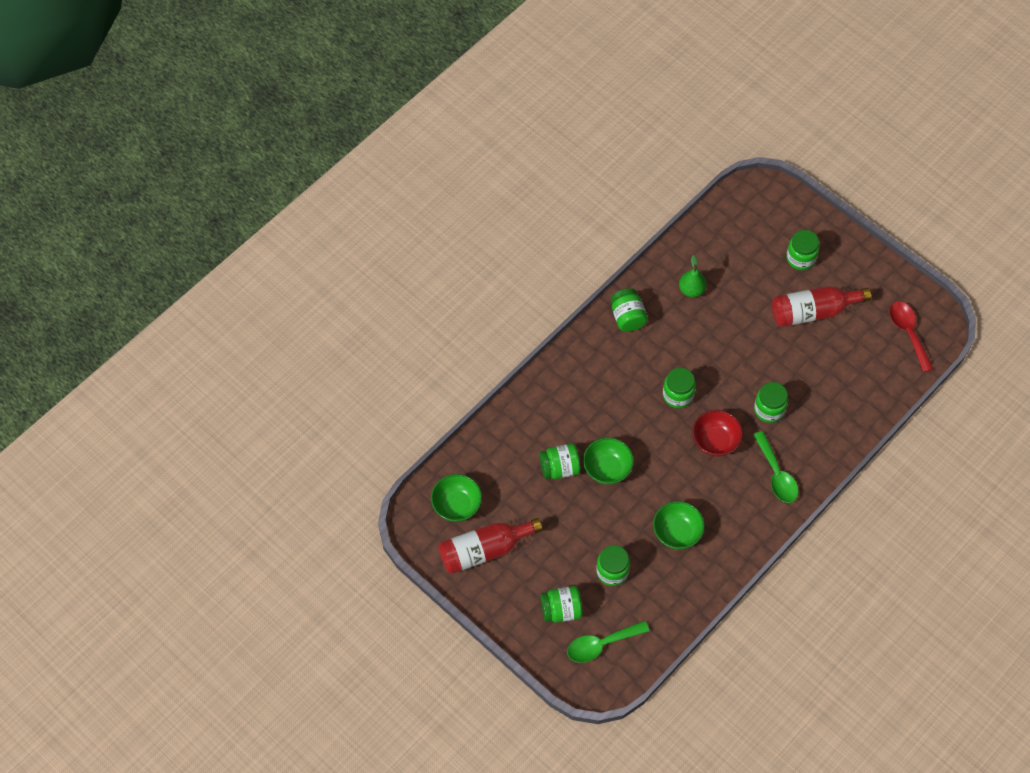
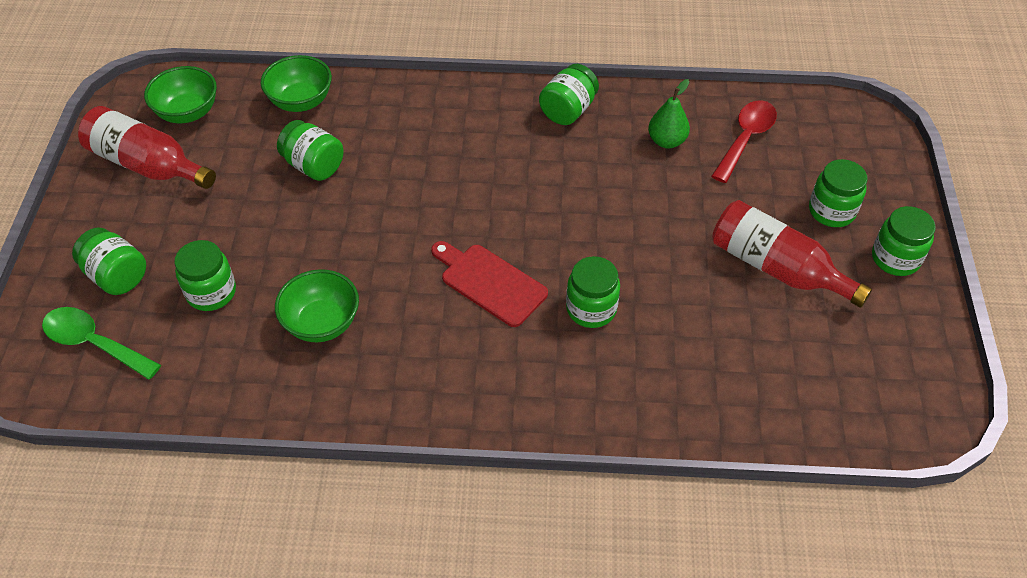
camera: 50 degrees right, 10 degrees down
(607, 469) = (351, 206): green bowl -> green bowl (301, 101)
(678, 395) = (516, 210): green jar -> green jar (895, 258)
(715, 441) = (490, 283): red bowl -> red cutting board
(776, 474) = (505, 376): green spoon -> none
(908, 332) = (873, 389): red spoon -> red spoon (746, 138)

